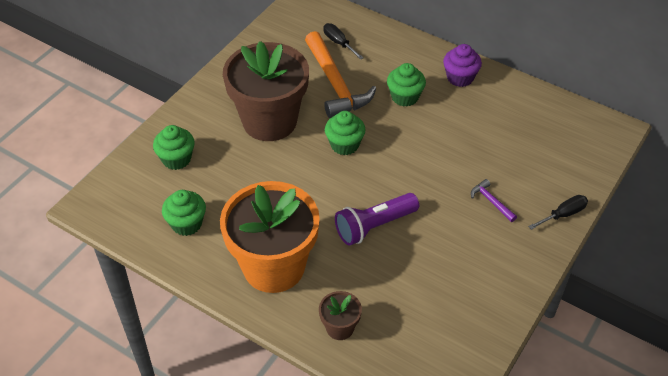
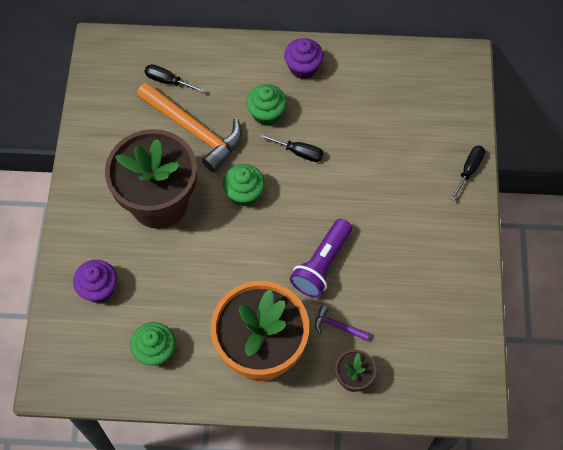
camera: 30 degrees left, 15 degrees up
(176, 159) = (99, 289): green cupcake -> purple cupcake
(413, 135) = (299, 152): none -> black screwdriver
(491, 201) = (404, 188): purple hammer -> purple hammer (338, 326)

